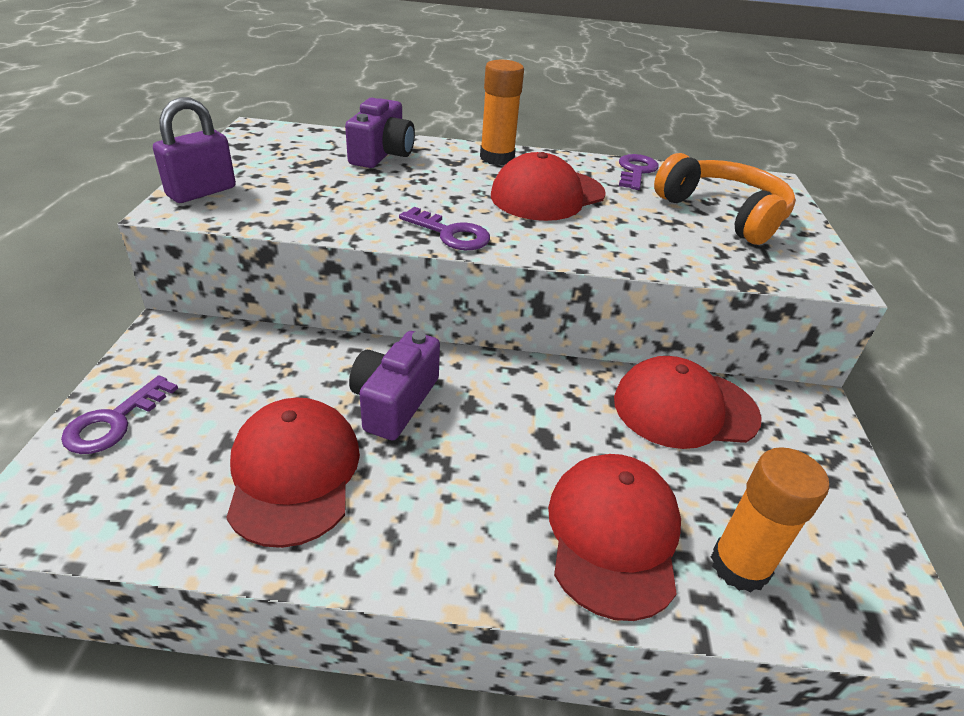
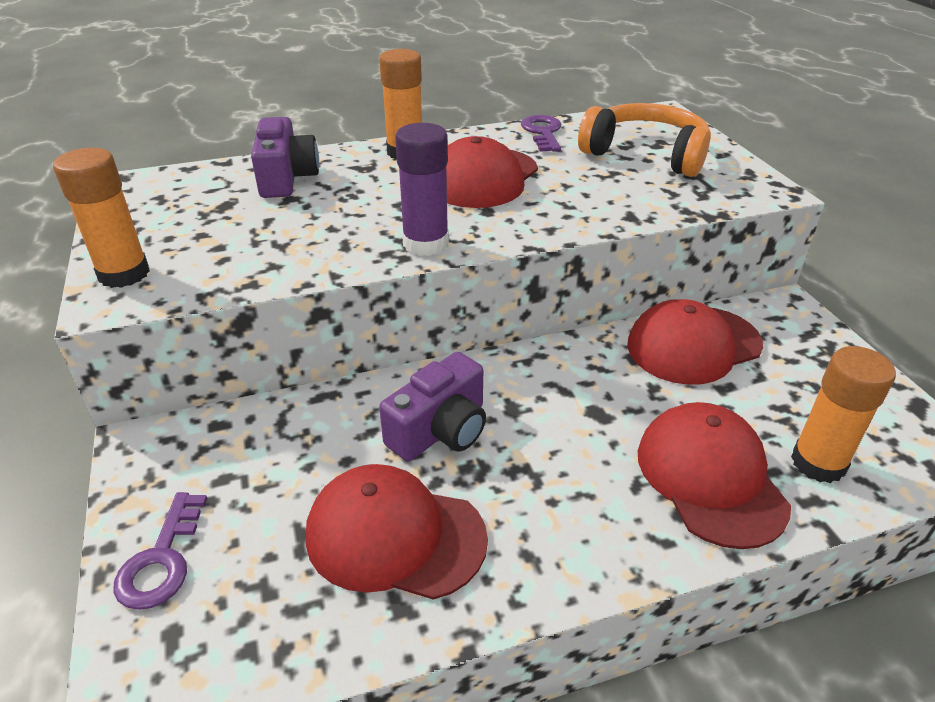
camera: 20 degrees left, 0 degrees up
(202, 192) = (124, 274): purple padlock -> orange glue stick
(294, 473) = (394, 536): red cap -> red cap turned 45 degrees counterclockwise
(394, 401) = (440, 430): purple camera -> purple camera turned 135 degrees counterclockwise
(451, 234) = (425, 243): purple key -> purple glue stick

